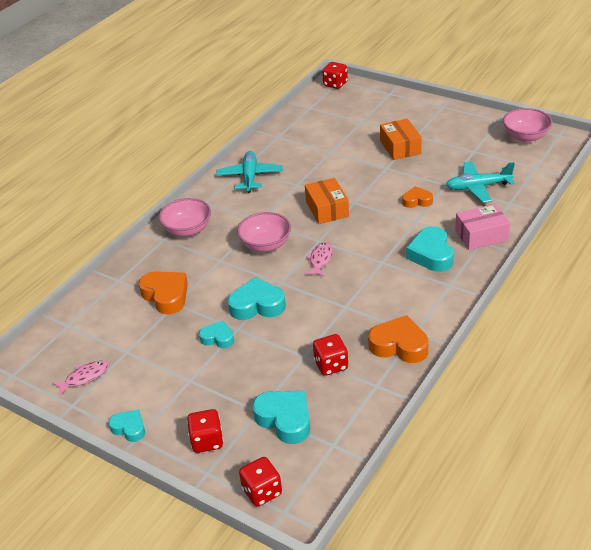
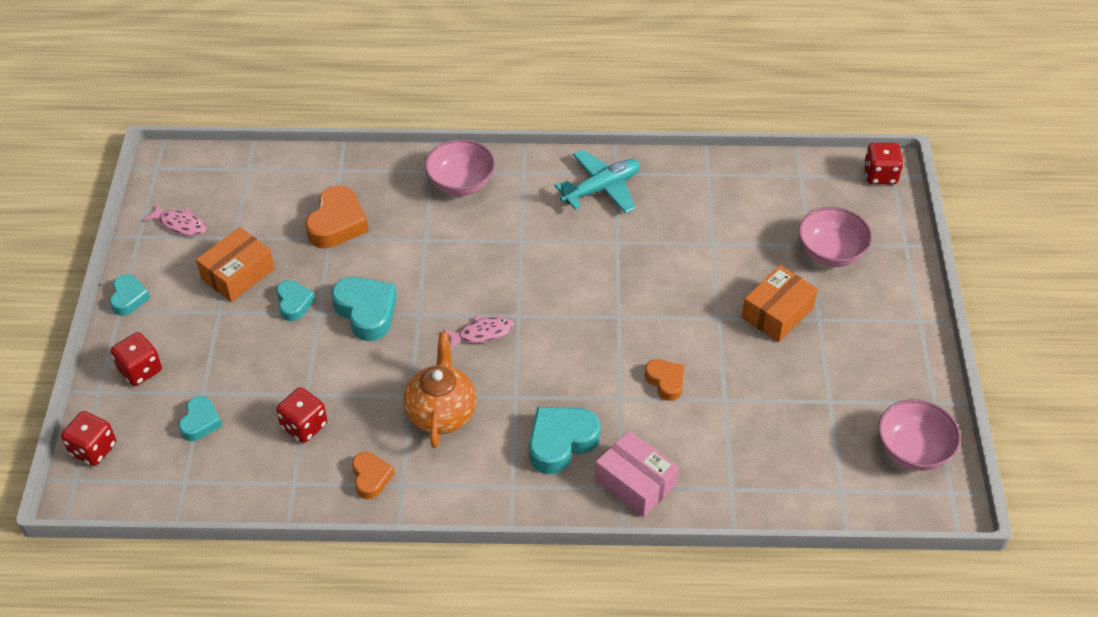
camera: 55 degrees right, 10 degrees up
(266, 245) = (478, 268): pink bowl -> pink bowl (831, 253)
(285, 420) = (200, 422): turquoise heart -> turquoise heart, size x0.60
(327, 209) = (586, 295): orange box -> orange box (238, 274)
(370, 297) = (441, 413): none -> orange teapot
(399, 345) = (371, 478): orange heart -> orange heart, size x0.60
(478, 187) = (743, 438): turquoise plane -> none

